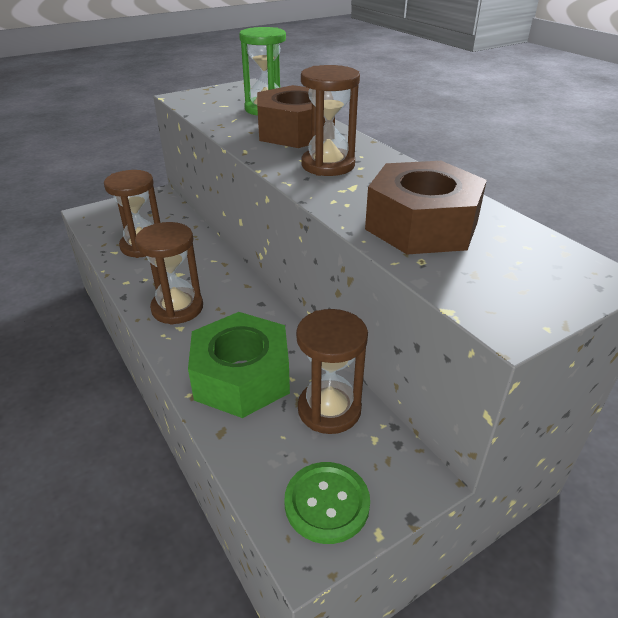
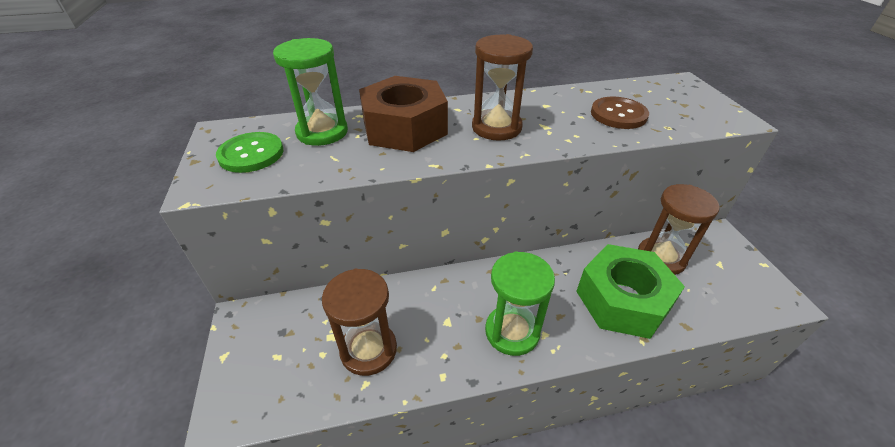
camera: 70 degrees left, 5 degrees up
(177, 308) = (512, 331): brown hourglass -> green hourglass
(327, 503) = (746, 281): green button -> green button (251, 154)
(422, 225) = (618, 114): brown nut -> brown button

